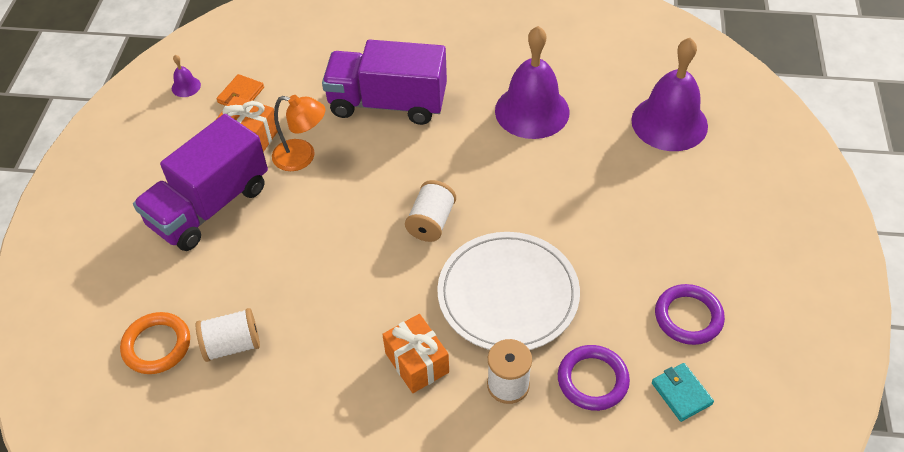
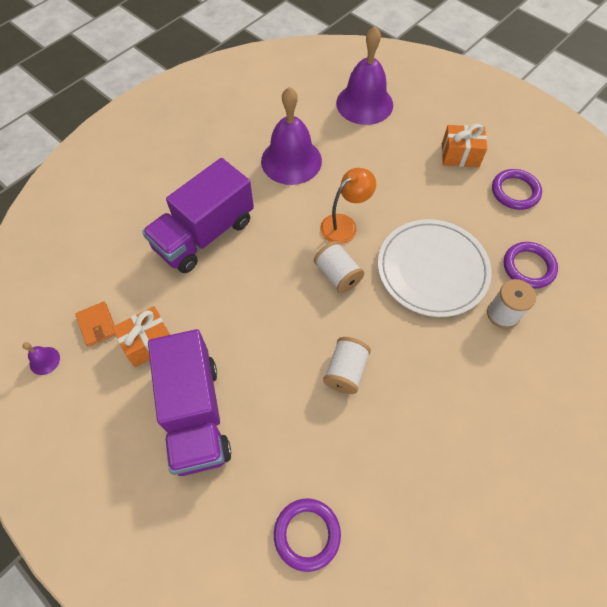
camera: 55 degrees left, 10 degrees up
(157, 345) = (307, 534): orange ring -> purple ring
(232, 345) = (348, 473): white spool -> white spool (345, 371)
(302, 157) = (205, 319): orange lamp -> orange lamp (344, 224)
(417, 362) = (450, 356): orange gift -> orange gift (460, 155)
(681, 393) = (565, 230): turquoise wallet -> none

